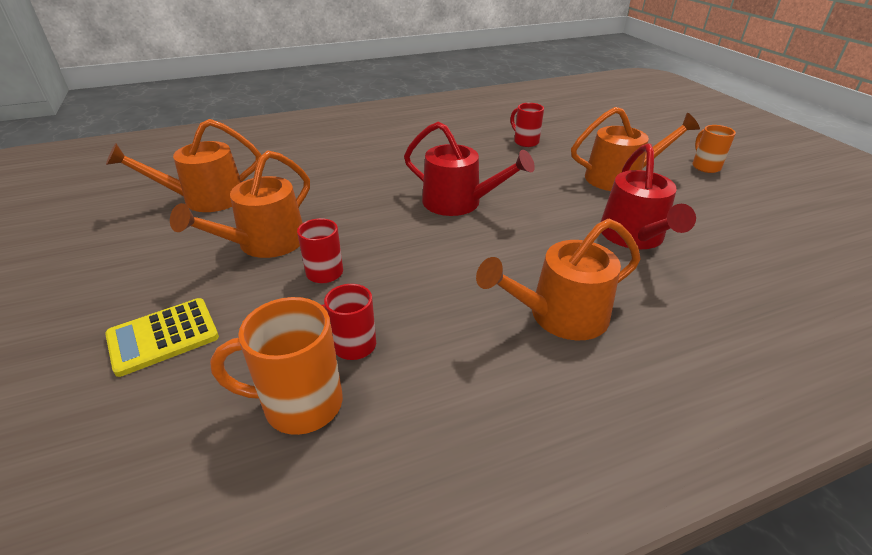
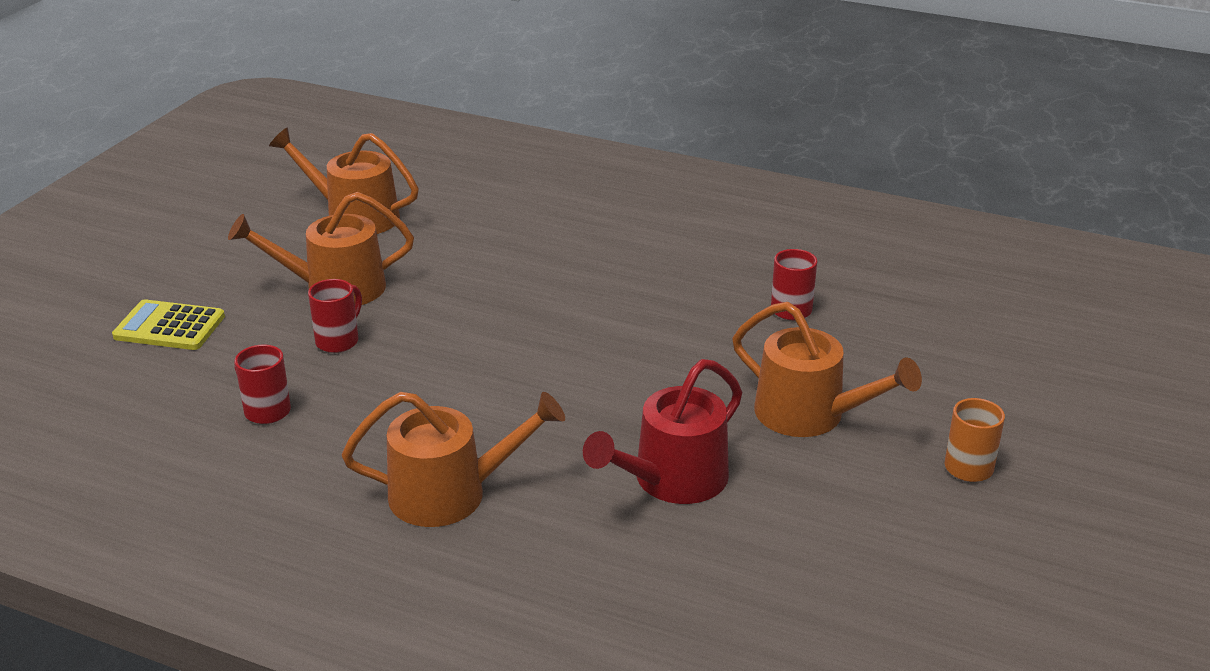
camera: 45 degrees right, 5 degrees down
(299, 404) = (178, 426): orange mug -> none
(458, 202) = (565, 341): red watering can -> none
(560, 315) = (450, 494): orange watering can -> orange watering can turned 150 degrees clockwise

